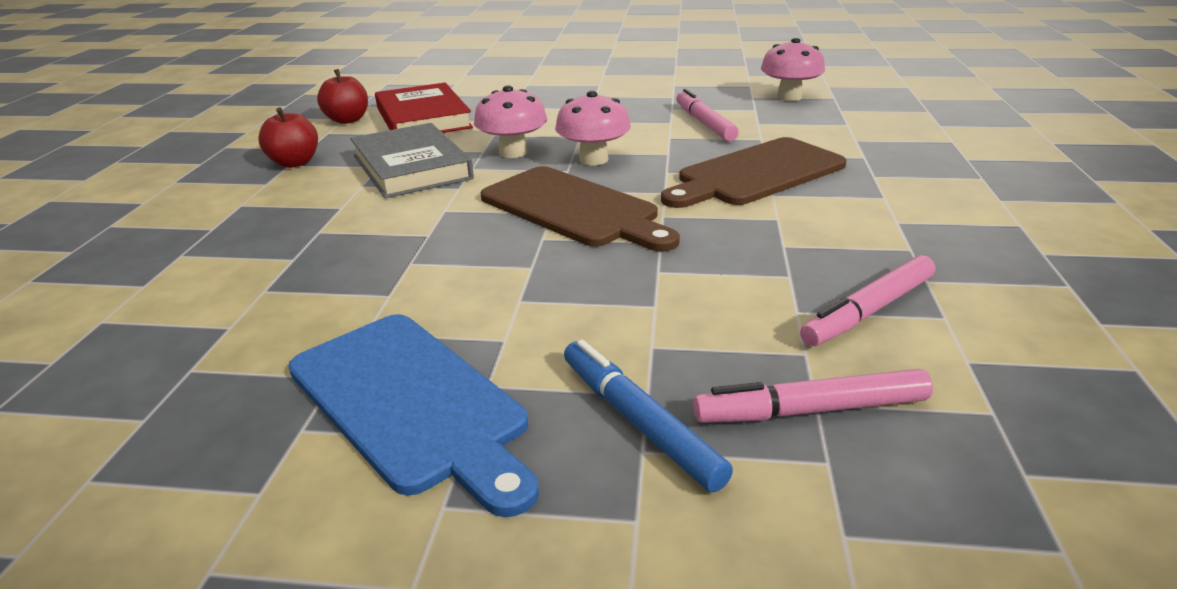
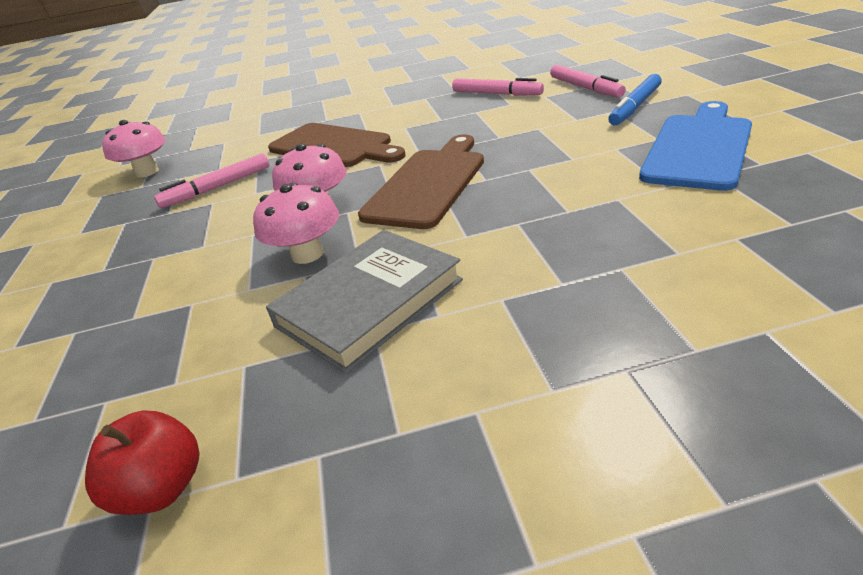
camera: 105 degrees left, 5 degrees up
(295, 163) = (389, 428): red apple -> none
(423, 118) = (168, 385): red book -> none

